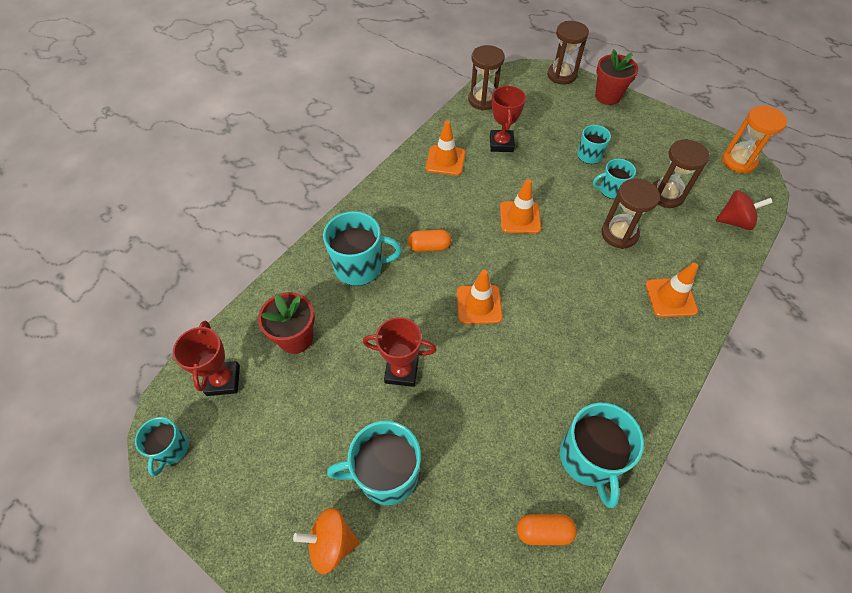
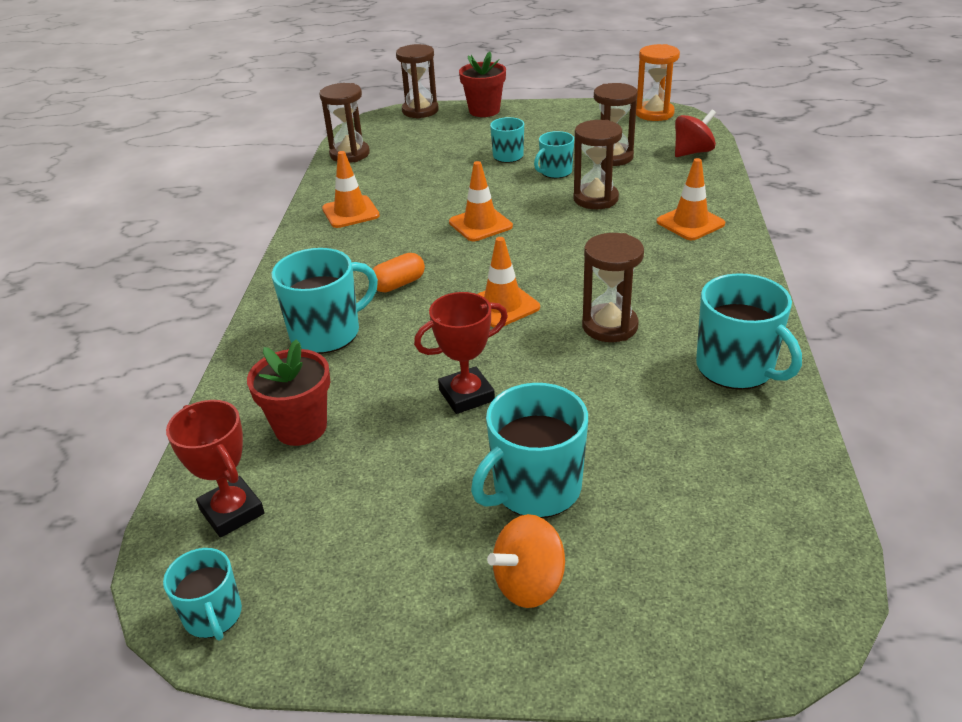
camera: 30 degrees left, 20 degrees down
(501, 144) = (404, 179): red trophy -> none
(533, 366) = (610, 326): none -> brown hourglass
(543, 531) = (751, 444): orange capsule -> none

